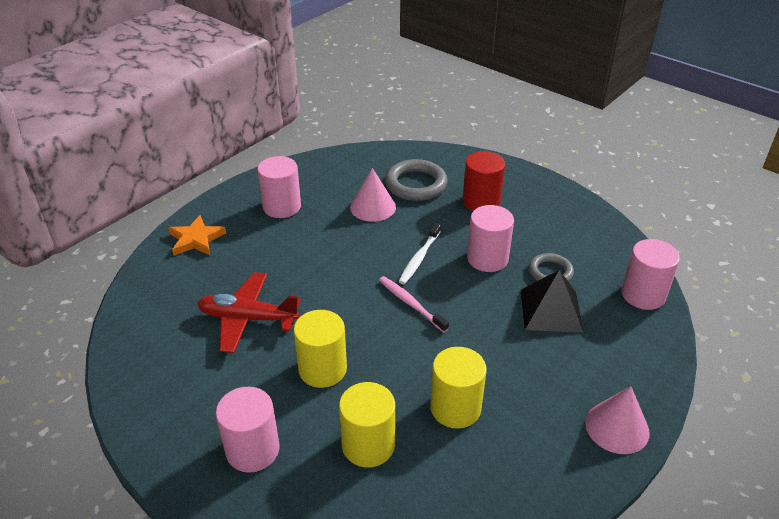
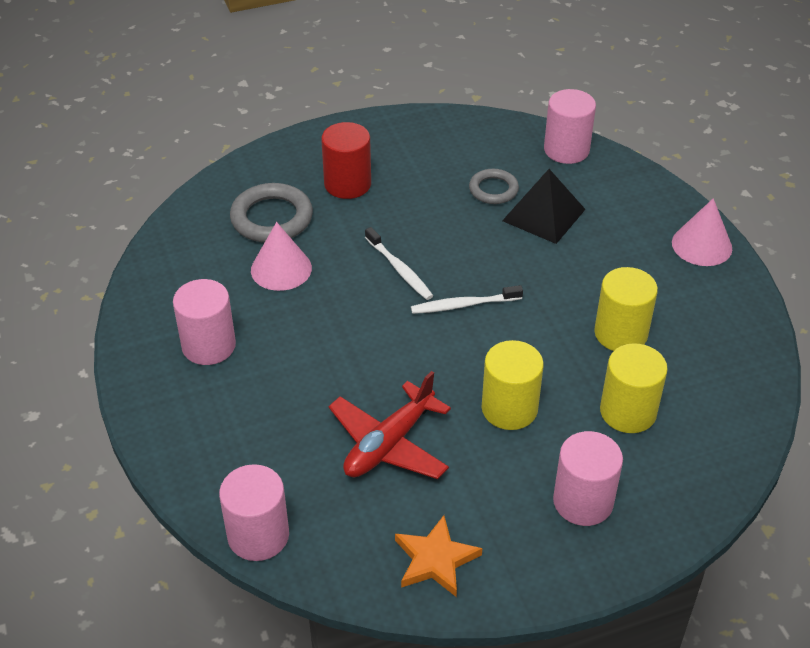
camera: 60 degrees left, 5 degrees up
(196, 239) = (202, 448): orange star -> orange star (435, 560)
(411, 304) = (463, 305): pink toothbrush -> white toothbrush
(487, 258) = (440, 221): pink cylinder -> pink cylinder (258, 535)

